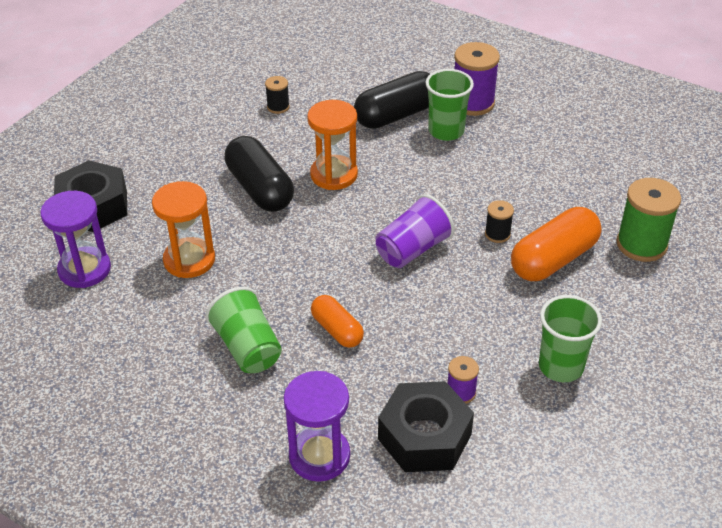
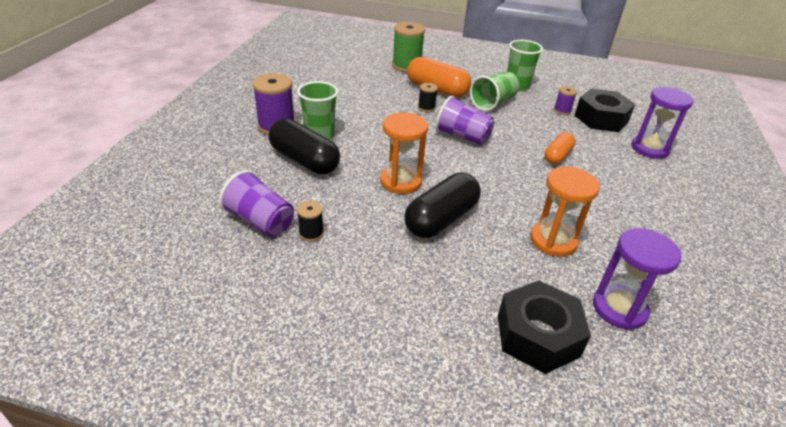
camera: 110 degrees left, 5 degrees down
(247, 347) = (606, 190): green cup -> green cup (493, 103)
(307, 82) = (260, 221): none -> purple cup

